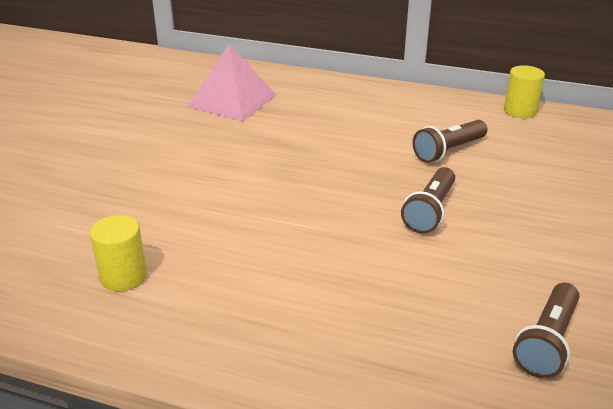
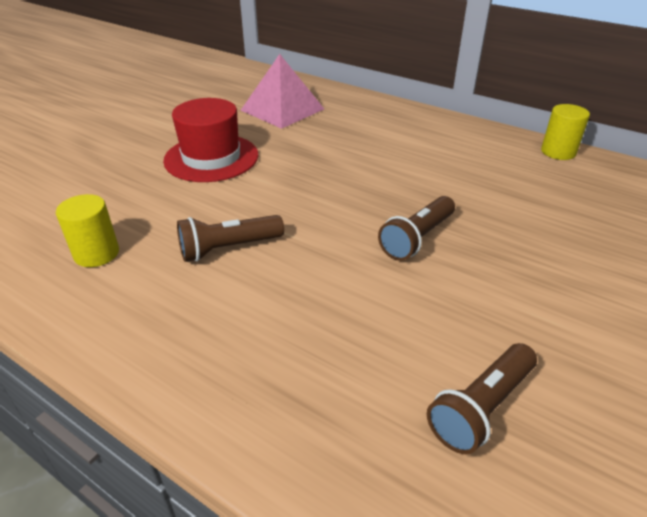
camera: 15 degrees right, 5 degrees up
(186, 162) = (211, 158): none -> red hat
(448, 151) = (465, 181): brown flashlight -> brown flashlight (228, 248)

